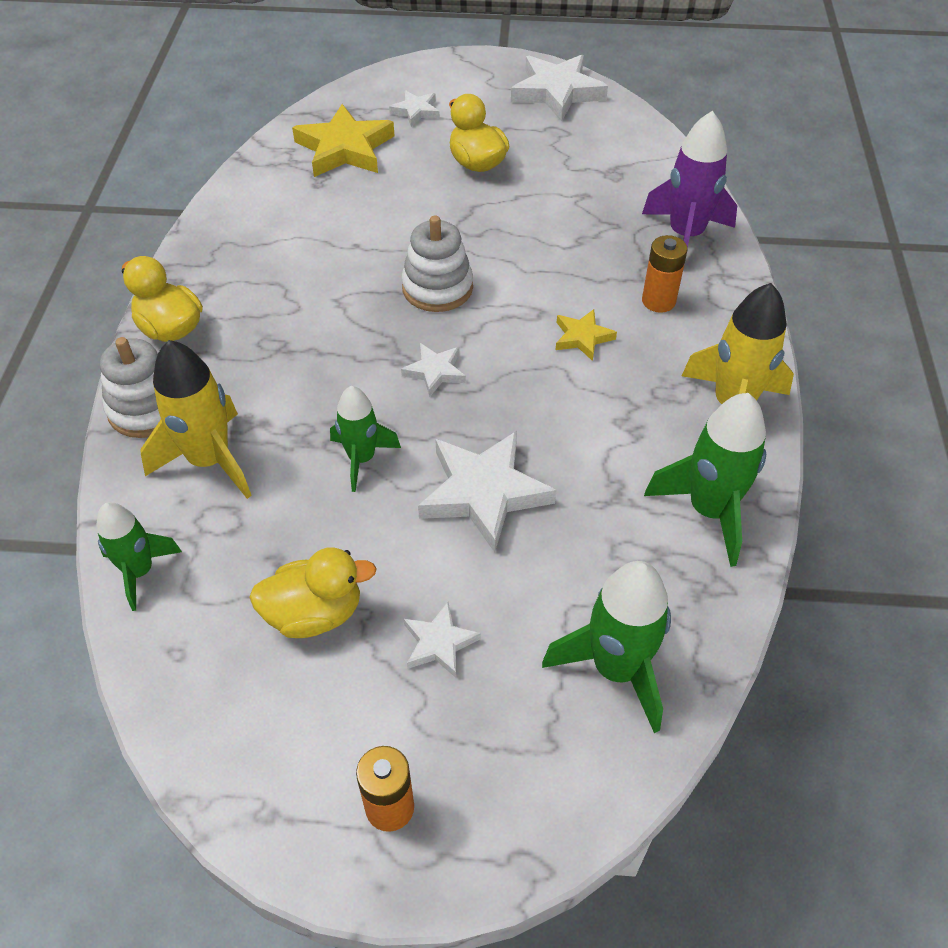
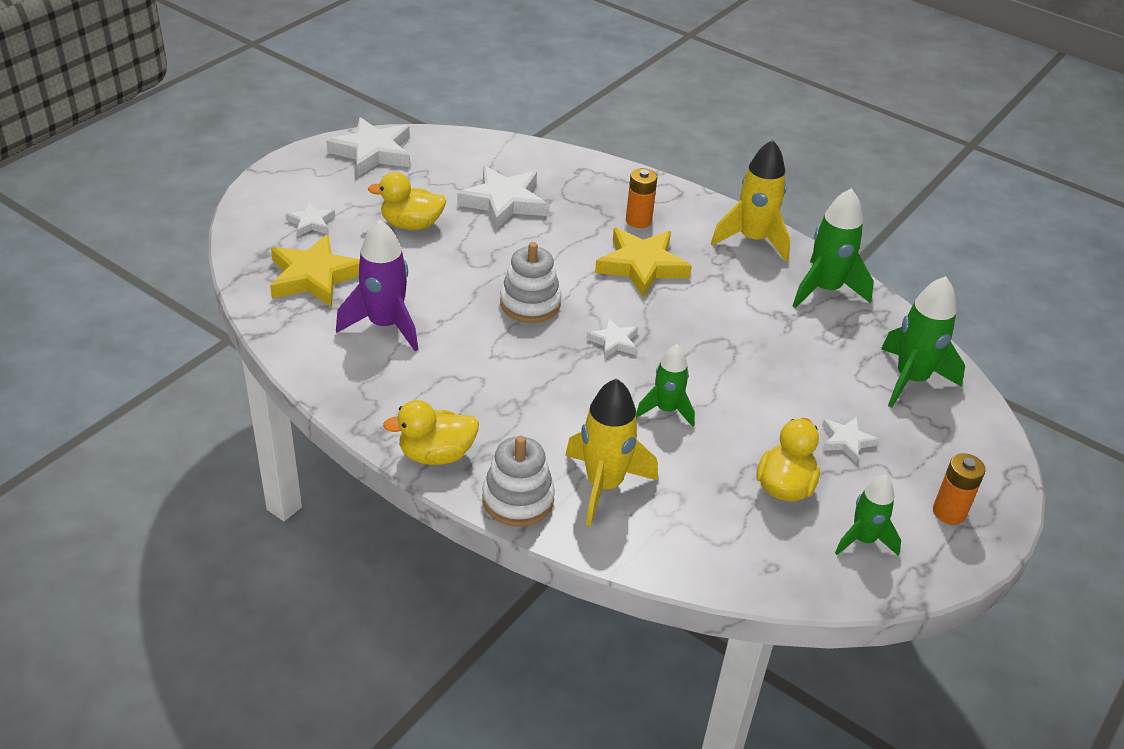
camera: 60 degrees left, 10 degrees down
(140, 571) = (684, 561): green rocket -> green rocket (863, 540)
(484, 493) = (741, 369): white star -> white star (503, 202)
(582, 337) = (642, 266): yellow star -> yellow star, size x1.91
(685, 236) = (589, 180): purple rocket -> purple rocket (385, 325)

